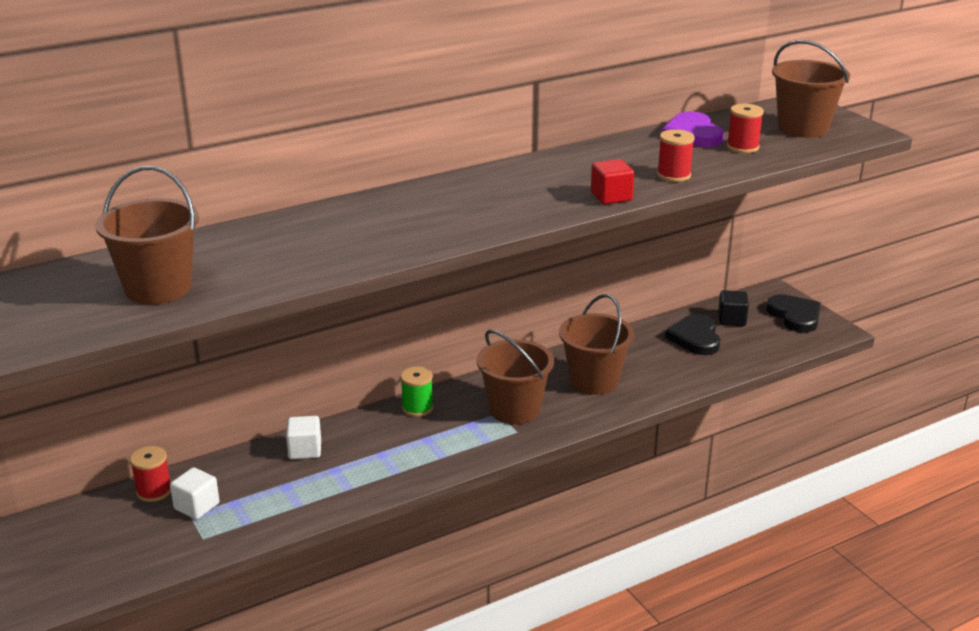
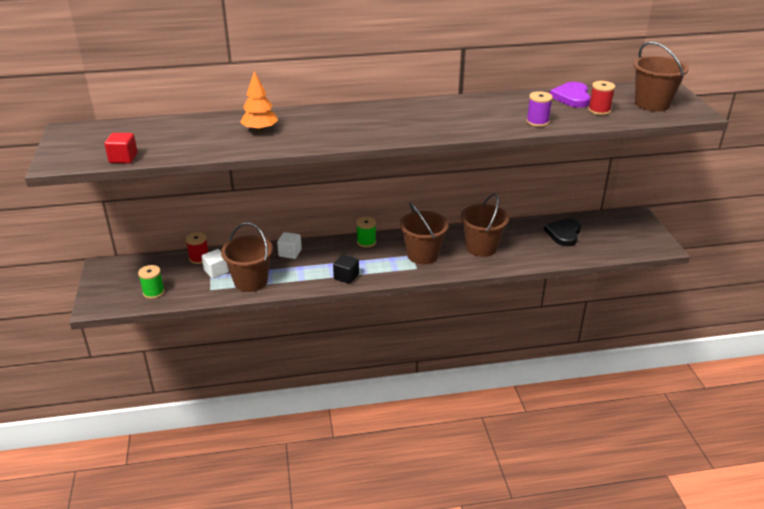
camera: 20 degrees right, 5 degrees up
(104, 566) = (153, 292): none -> green spool
(158, 288) = (188, 141): brown bucket -> brown bucket (251, 281)
(268, 252) = (260, 130): none -> orange tree
(611, 197) = (485, 129): red cube -> red cube (123, 158)
(673, 175) = (537, 122): red spool -> purple spool
(731, 319) = (595, 226): black cube -> black cube (346, 277)
(795, 316) = (641, 232): black heart -> none

